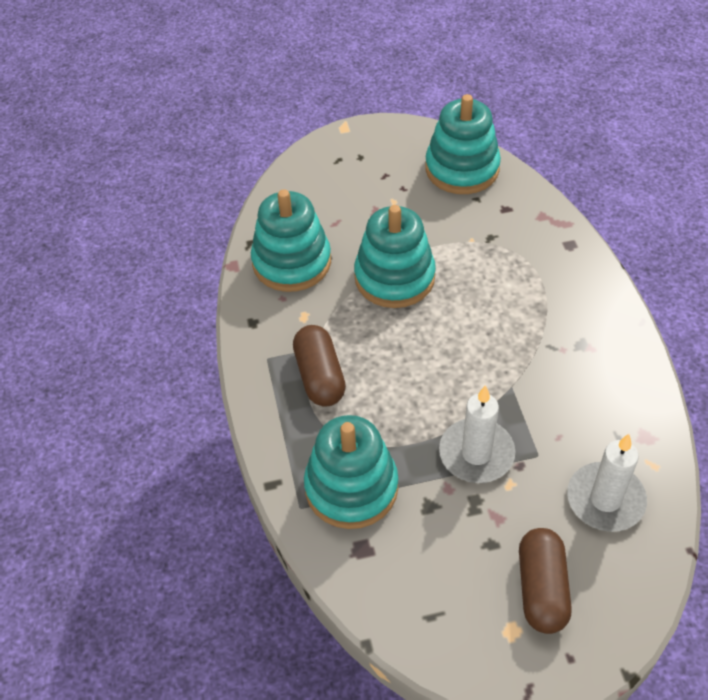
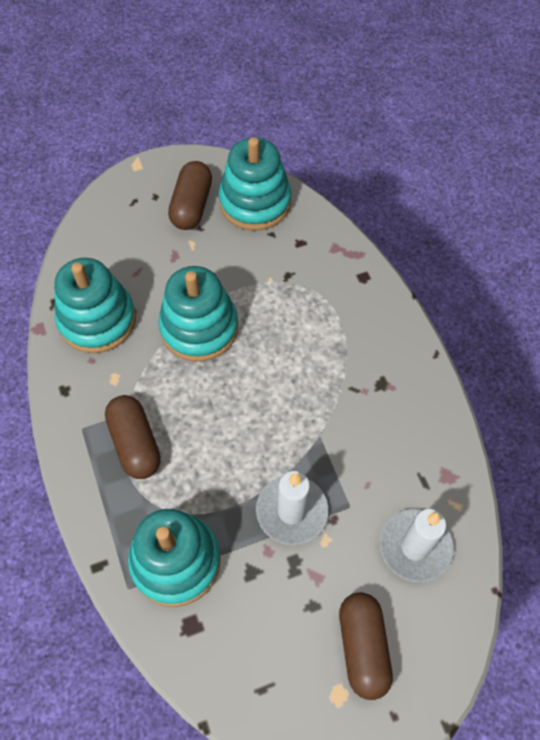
camera: 10 degrees left, 10 degrees up
(396, 167) = (191, 205): none -> brown capsule

